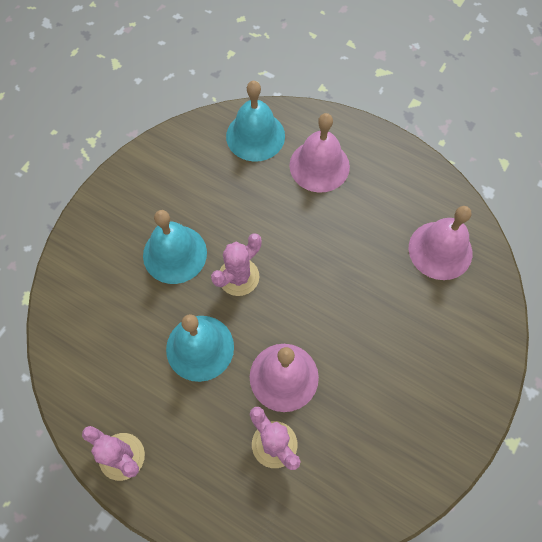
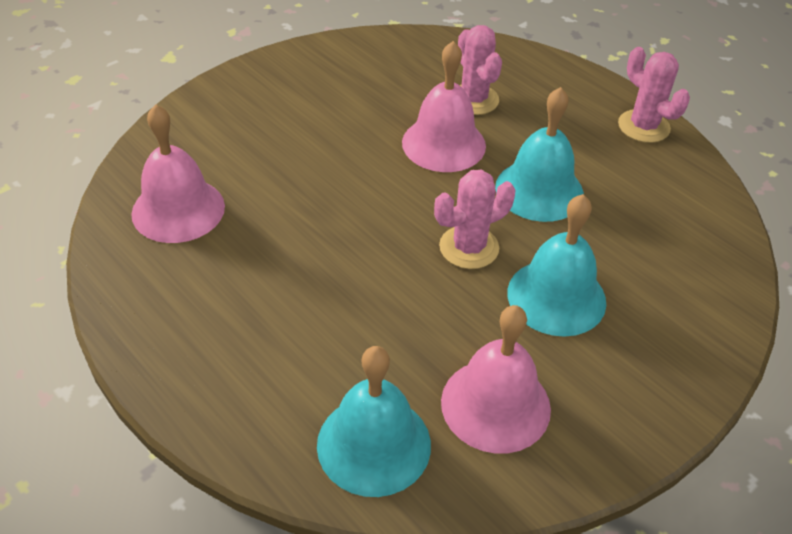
camera: 165 degrees left, 20 degrees down
(319, 166) = (285, 361): pink bell -> pink bell (495, 405)

